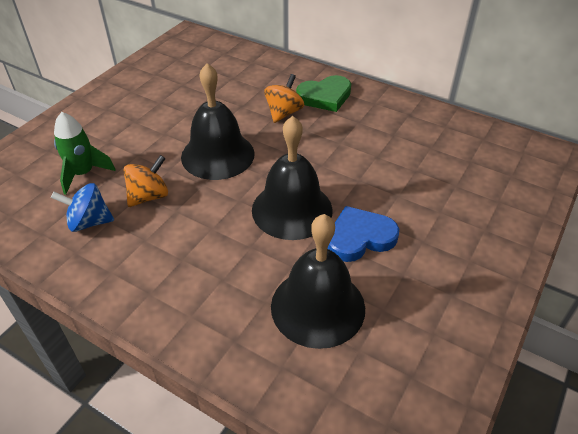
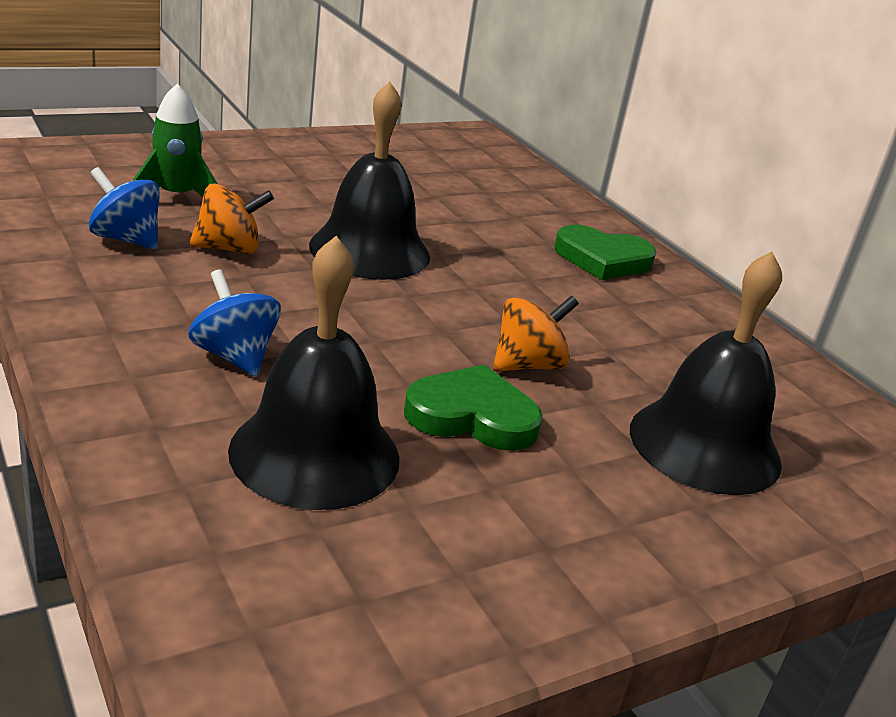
camera: 25 degrees right, 15 degrees down
(224, 269) = (234, 356): none -> blue spinning top
(284, 113) = (518, 250): orange spinning top -> orange spinning top (527, 365)
(292, 209) = (406, 343): black bell -> black bell (704, 445)
(359, 237) = (472, 416): blue heart -> green heart

